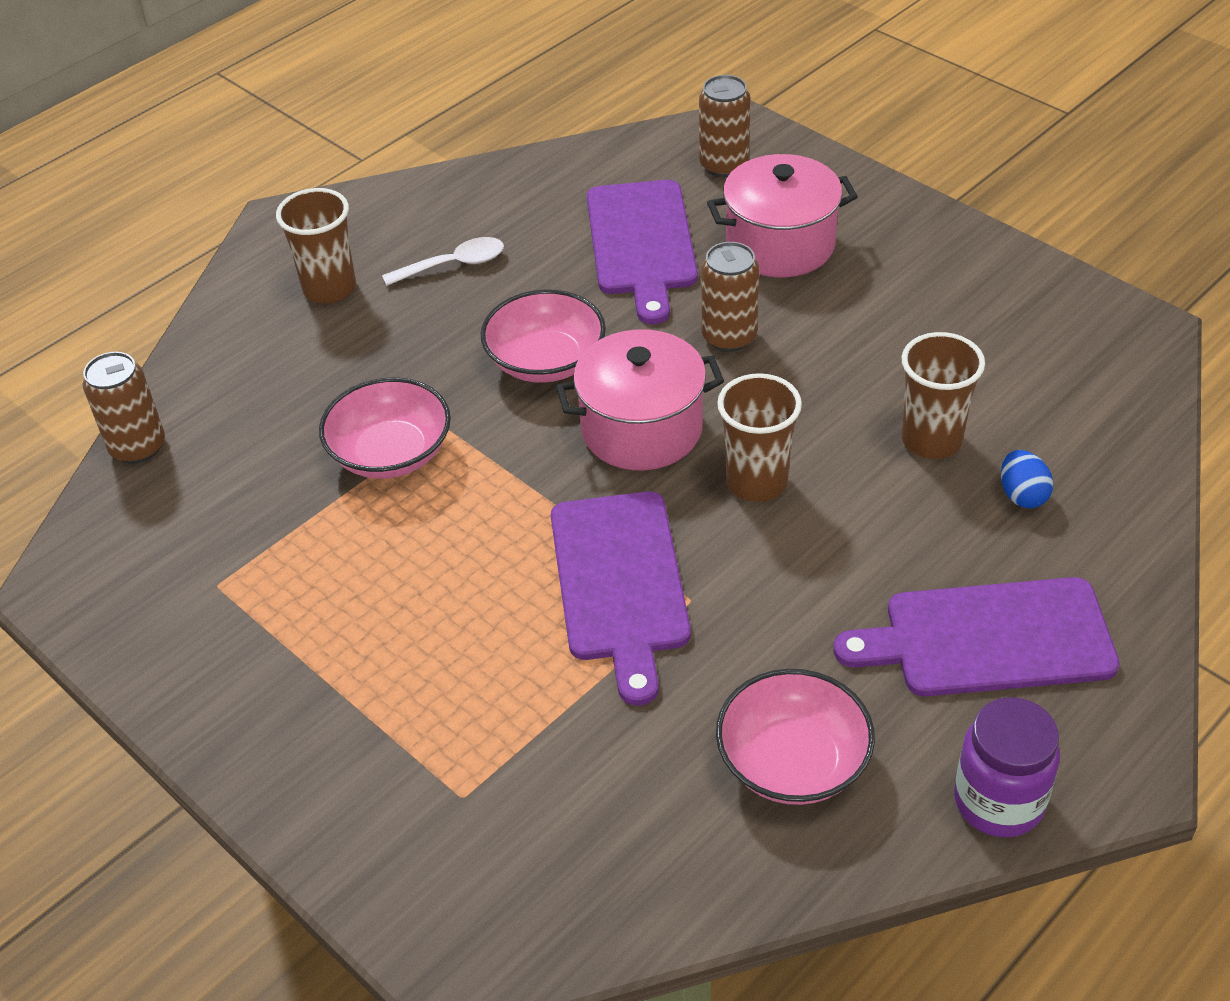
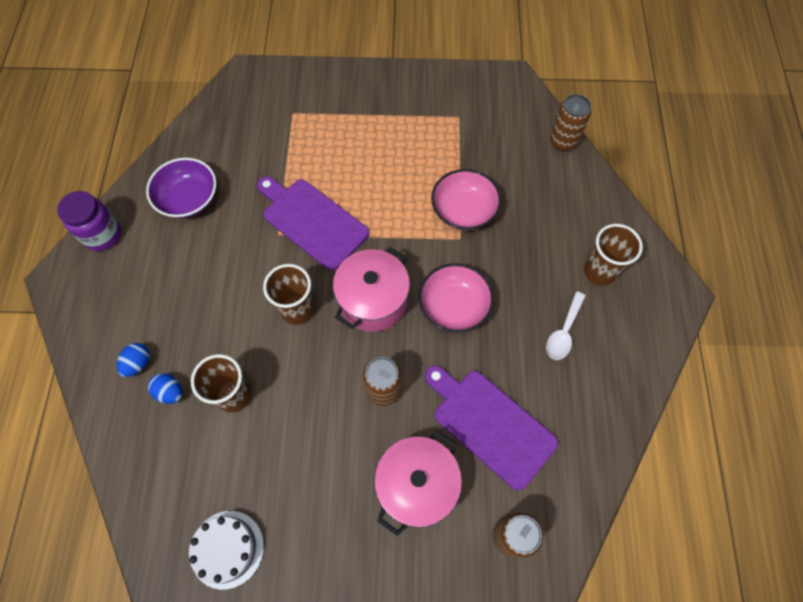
camera: 135 degrees right, 20 degrees up
(793, 761) = (188, 199): pink bowl -> purple bowl
(989, 639) = (143, 301): purple cutting board -> none
(1050, 311) = (227, 549): none -> white cake
(1050, 558) = (138, 363): none -> blue egg

